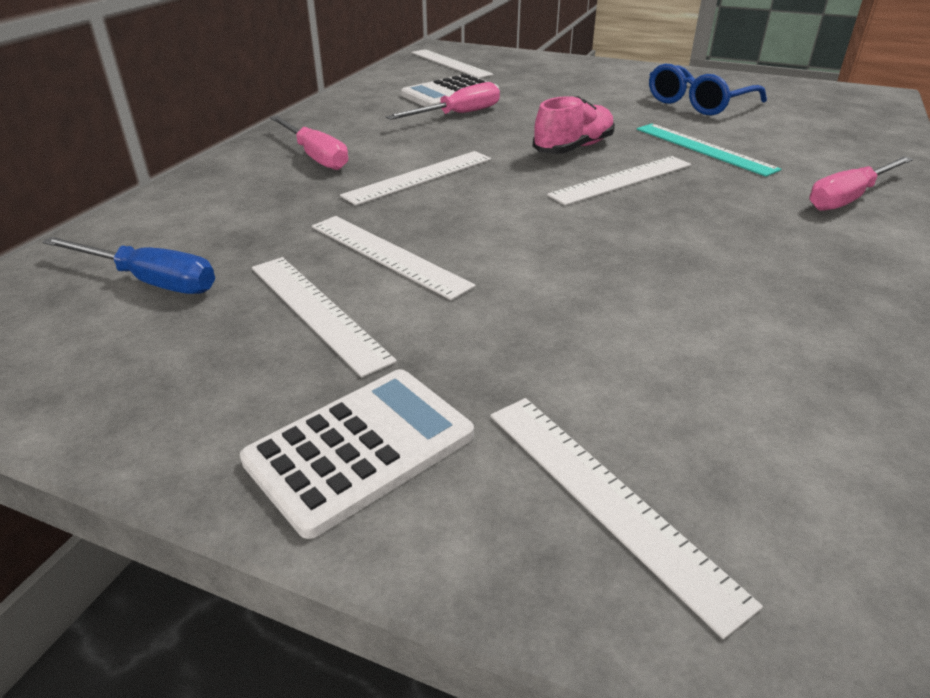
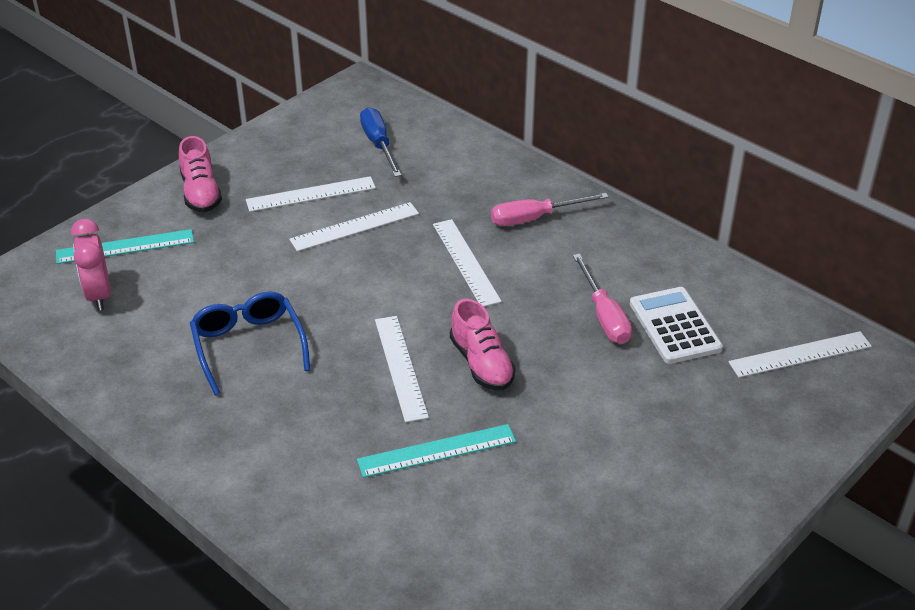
camera: 110 degrees right, 5 degrees up
(150, 281) = (379, 144): blue screwdriver -> blue screwdriver turned 120 degrees clockwise
(360, 448) = (201, 193): white calculator -> pink shoe
(607, 499) = (125, 247): white ruler -> turquoise ruler
(698, 103) = (567, 514): blue glasses -> blue glasses (248, 346)
(771, 474) = (98, 295): none -> pink clock
(849, 198) = (289, 489): pink screwdriver -> none

